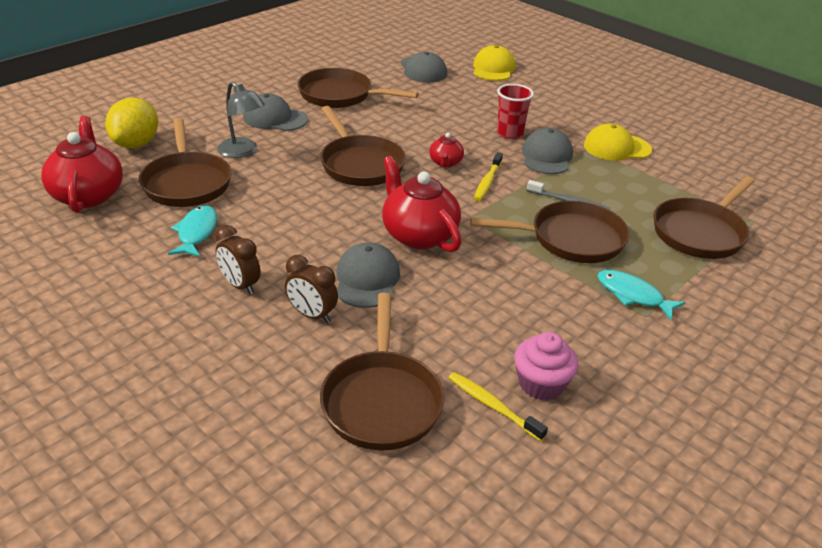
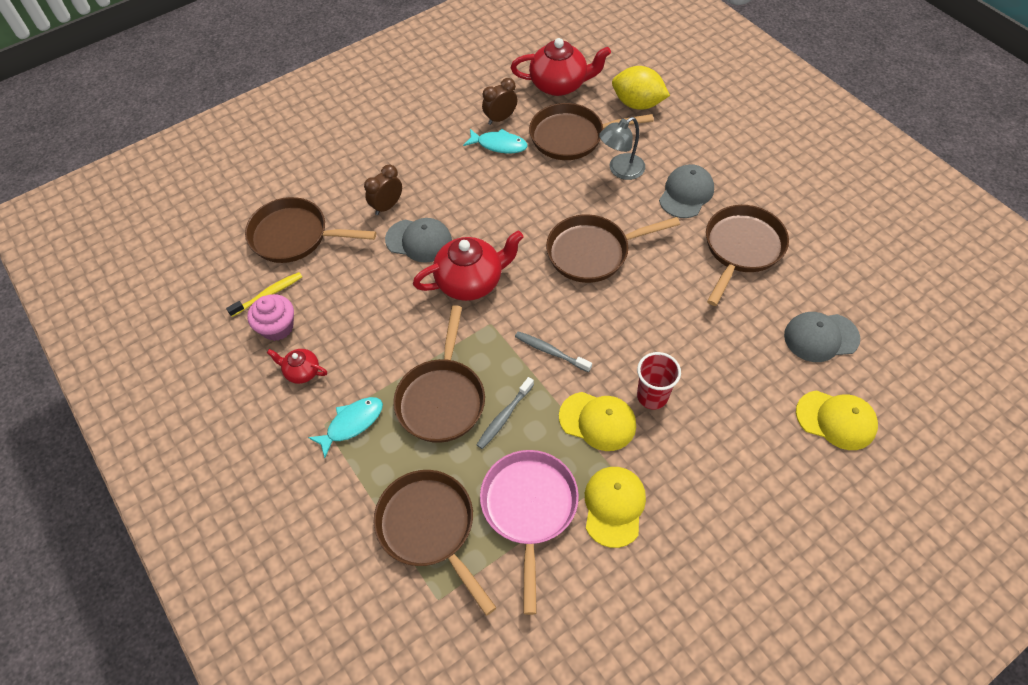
camera: 105 degrees right, 20 degrees up
(240, 285) = (430, 169): brown clock -> brown clock (500, 118)
(445, 163) = (590, 322): red teapot -> red teapot (302, 372)
(487, 181) = (551, 352): yellow toothbrush -> grey toothbrush
(546, 156) = (597, 421): grey cap -> yellow cap
(646, 184) = (529, 508): none -> pink pan

